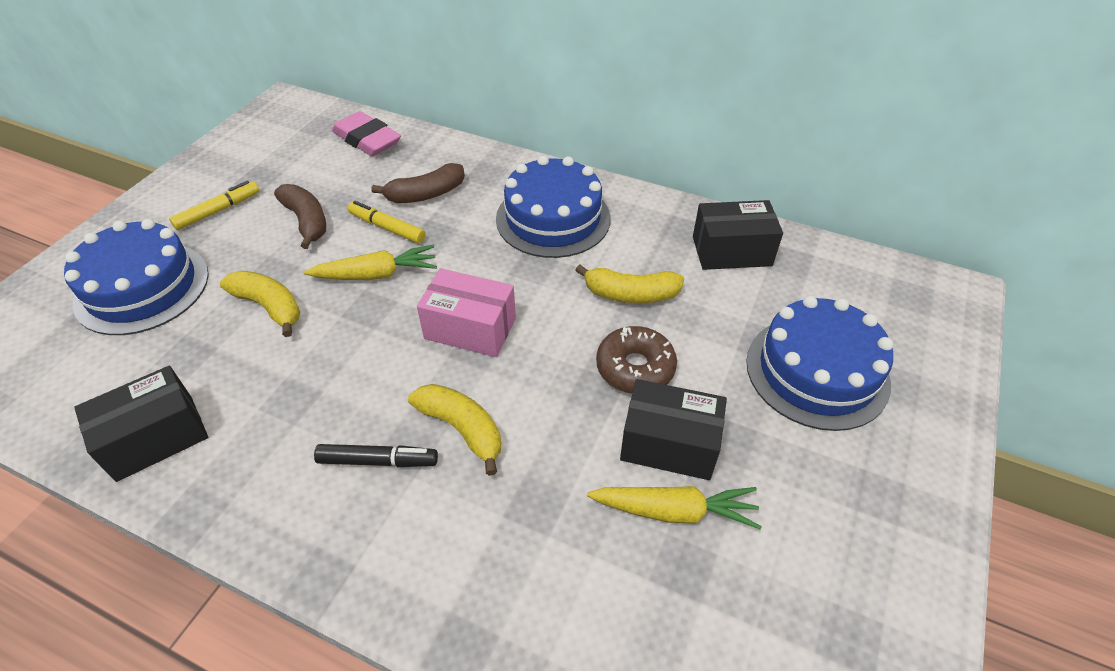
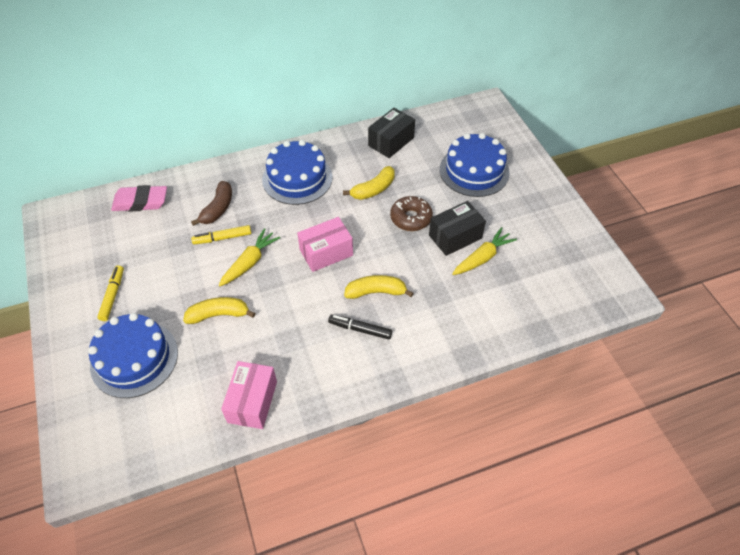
camera: 45 degrees left, 5 degrees up
(155, 437) = (252, 402): black box -> pink box
(306, 221) = (174, 265): brown banana -> none
(378, 461) = (360, 329): black marker -> black marker turned 120 degrees counterclockwise

